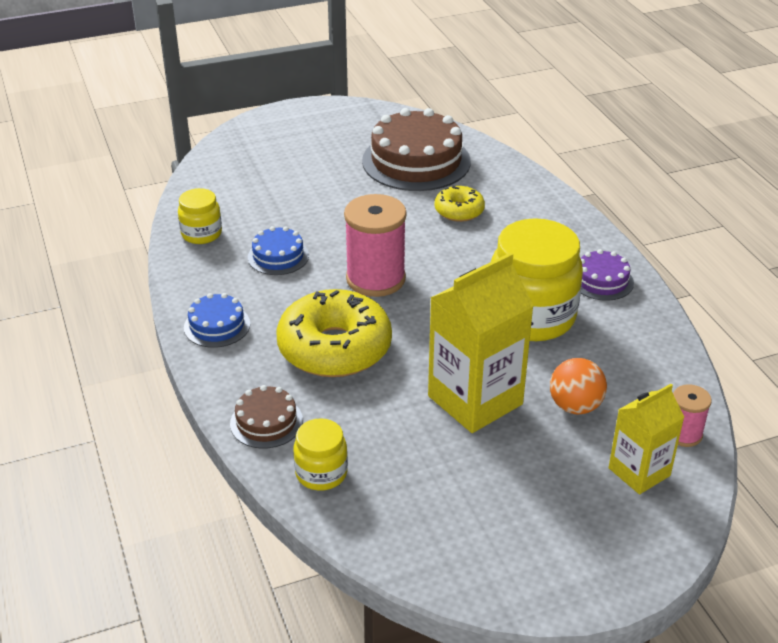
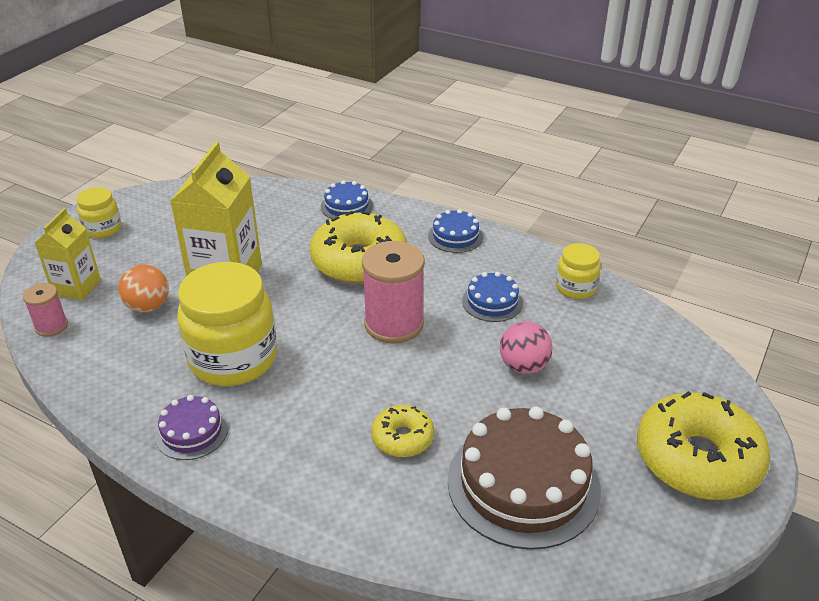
camera: 140 degrees right, 0 degrees up
(266, 422) = (346, 206): brown cake -> blue cake
(305, 127) = (697, 459): none -> yellow donut
(321, 473) = (283, 200): yellow jar -> yellow jar (103, 229)
(325, 208) = (523, 366): none -> pink ball

